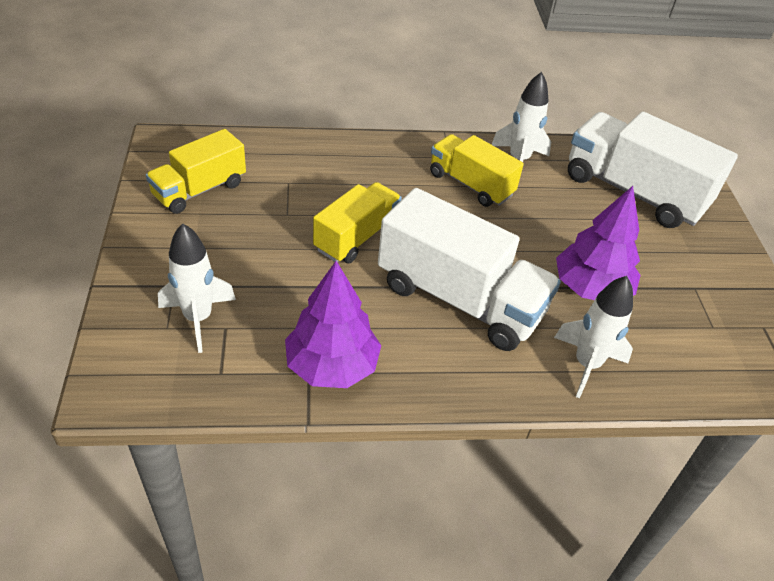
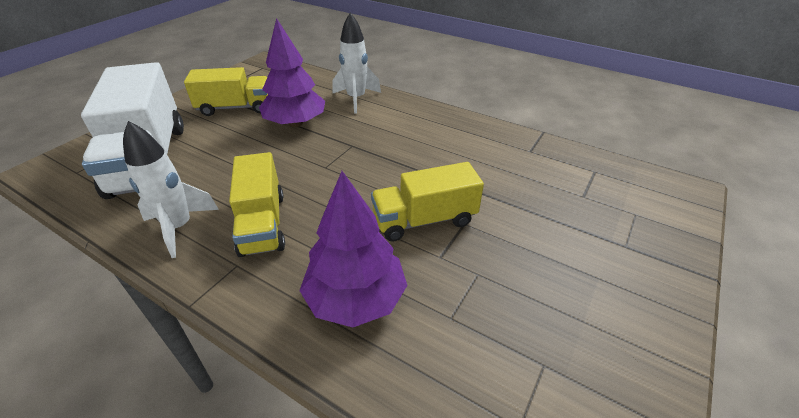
camera: 140 degrees left, 5 degrees down
(198, 318) = (606, 210): white rocket -> none
(199, 190) = (576, 360): yellow truck -> yellow truck (235, 108)
(332, 366) = (512, 148): purple tree -> purple tree (355, 299)
(460, 299) = (389, 149): white truck -> none

